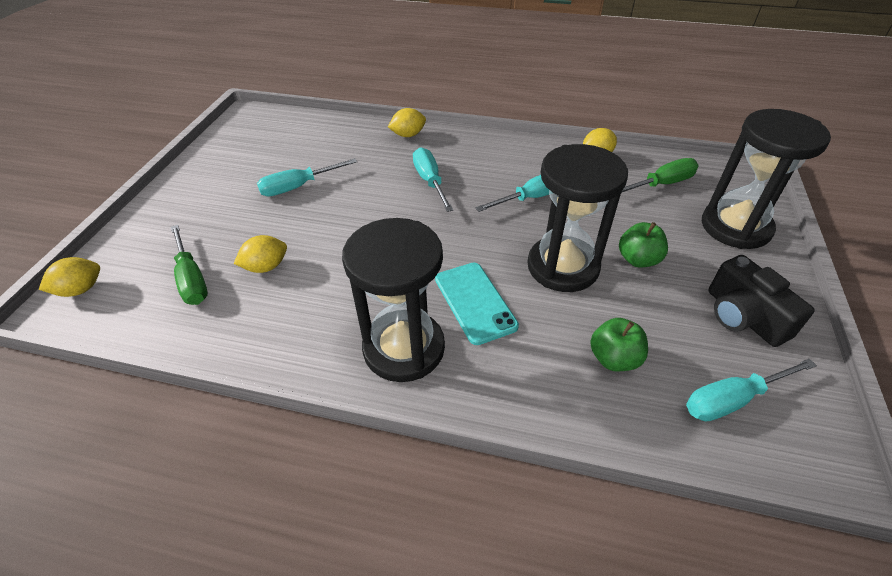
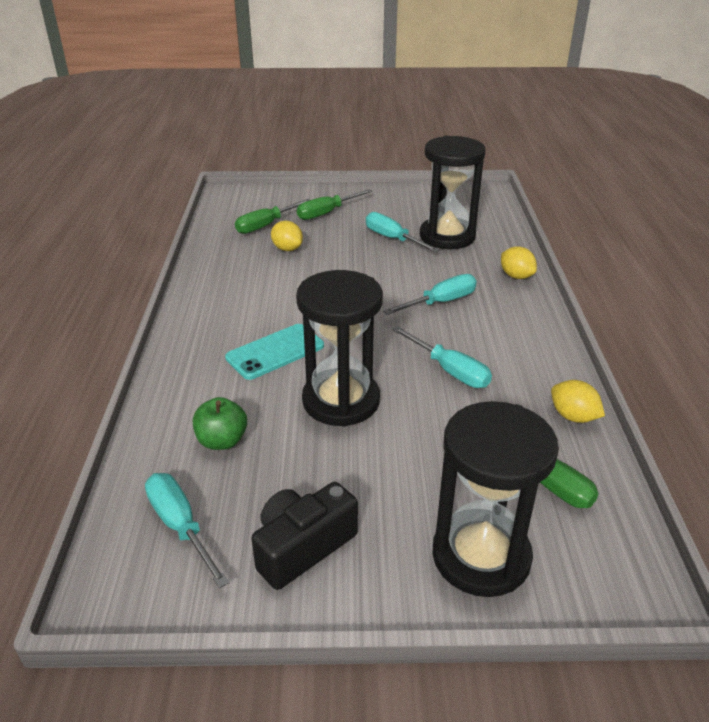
camera: 75 degrees right, 10 degrees down
(80, 290) = (245, 194): yellow lemon -> none
(203, 223) = (326, 213): none -> green screwdriver
(404, 348) = (216, 324): black hourglass -> black hourglass (447, 236)
(638, 259) = (373, 457): green apple -> none

